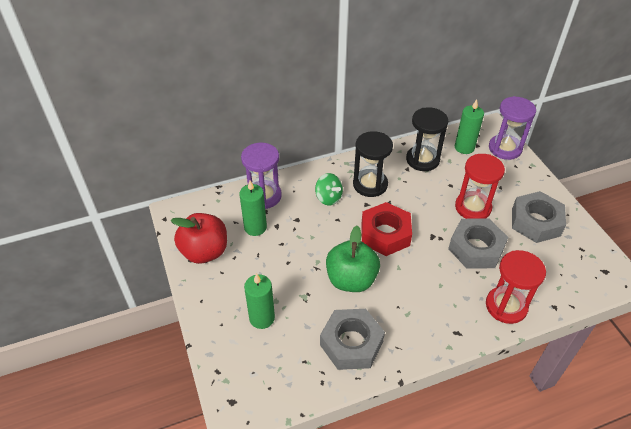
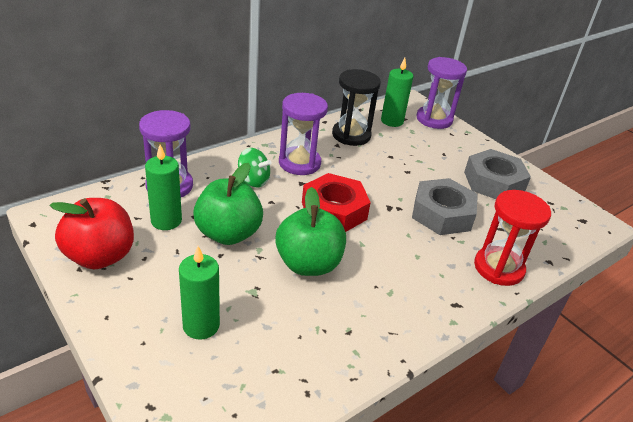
camera: 20 degrees left, 10 degrees down
(298, 245) = (228, 234): none -> green apple
(351, 343) = (331, 337): grey nut -> none
(370, 184) = (299, 163): black hourglass -> purple hourglass
(473, 207) = (423, 175): red hourglass -> none

